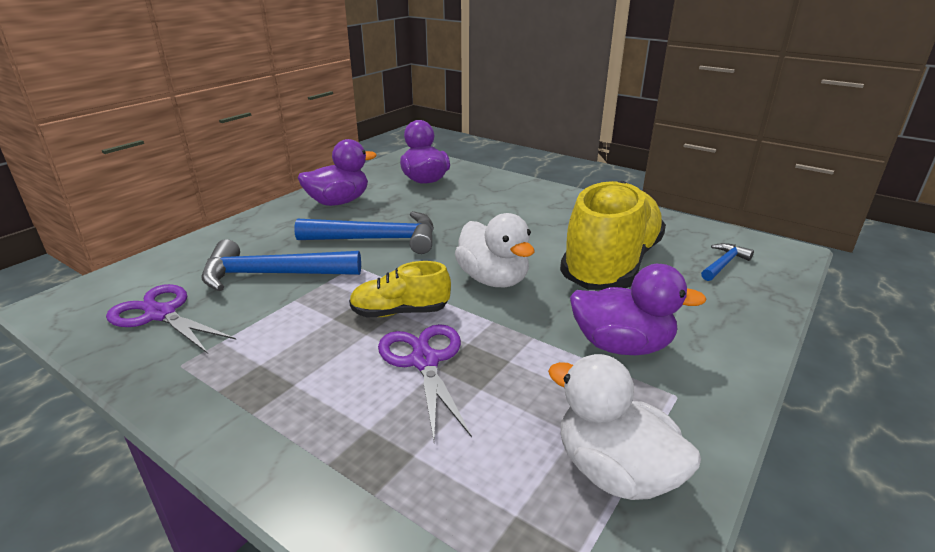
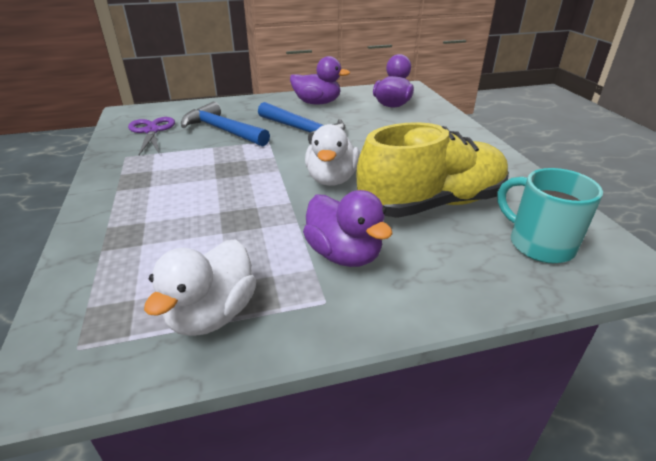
camera: 40 degrees right, 5 degrees up
(400, 312) = (250, 174): yellow shoe -> none
(425, 361) = (219, 204): purple scissors -> none
(614, 471) = (212, 314): white duck -> white duck turned 150 degrees counterclockwise
(723, 264) = (538, 244): blue hammer -> turquoise mug

